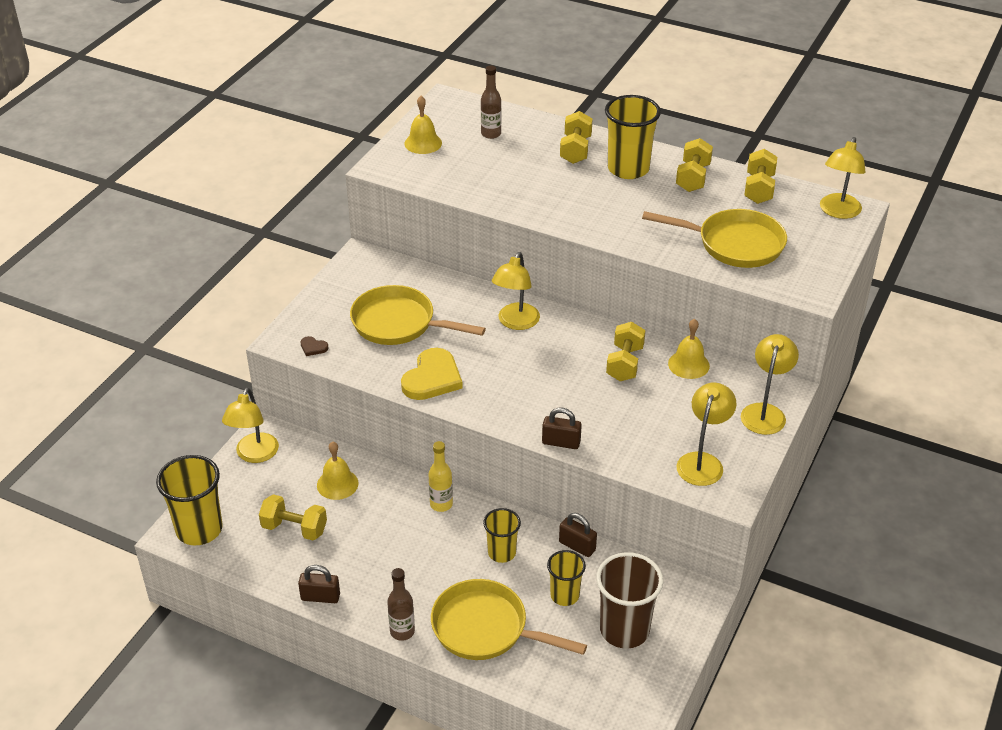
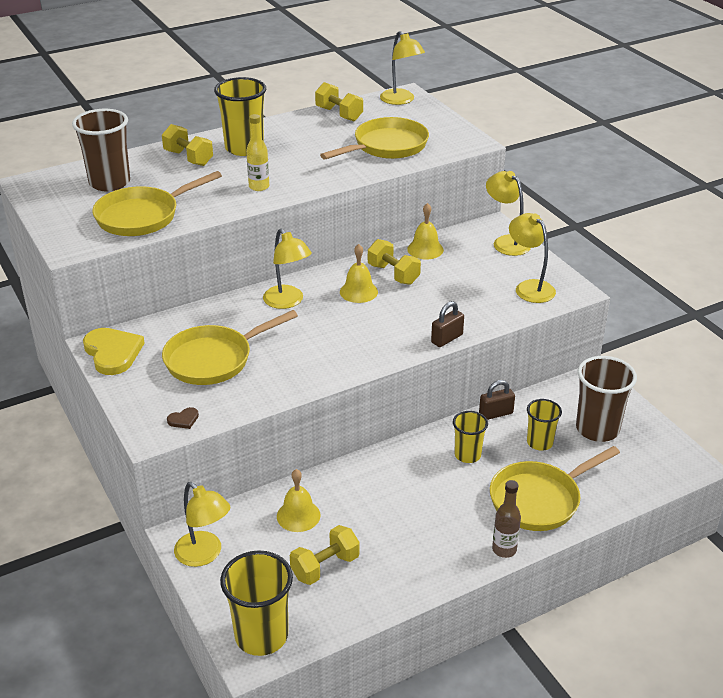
camera: 55 degrees left, 5 degrees down
(320, 597) = (422, 585): brown padlock -> none
(423, 143) = (70, 216): yellow bell -> yellow bell (358, 291)
(432, 378) = (303, 370): yellow heart -> yellow heart (113, 353)
(441, 504) = (384, 464): yellow bottle -> yellow bottle (259, 187)
(461, 175) = (143, 216): none -> yellow pan
(491, 134) = (109, 183): brown bottle -> brown cup
(693, 178) = (291, 130): yellow dumbbell -> none

